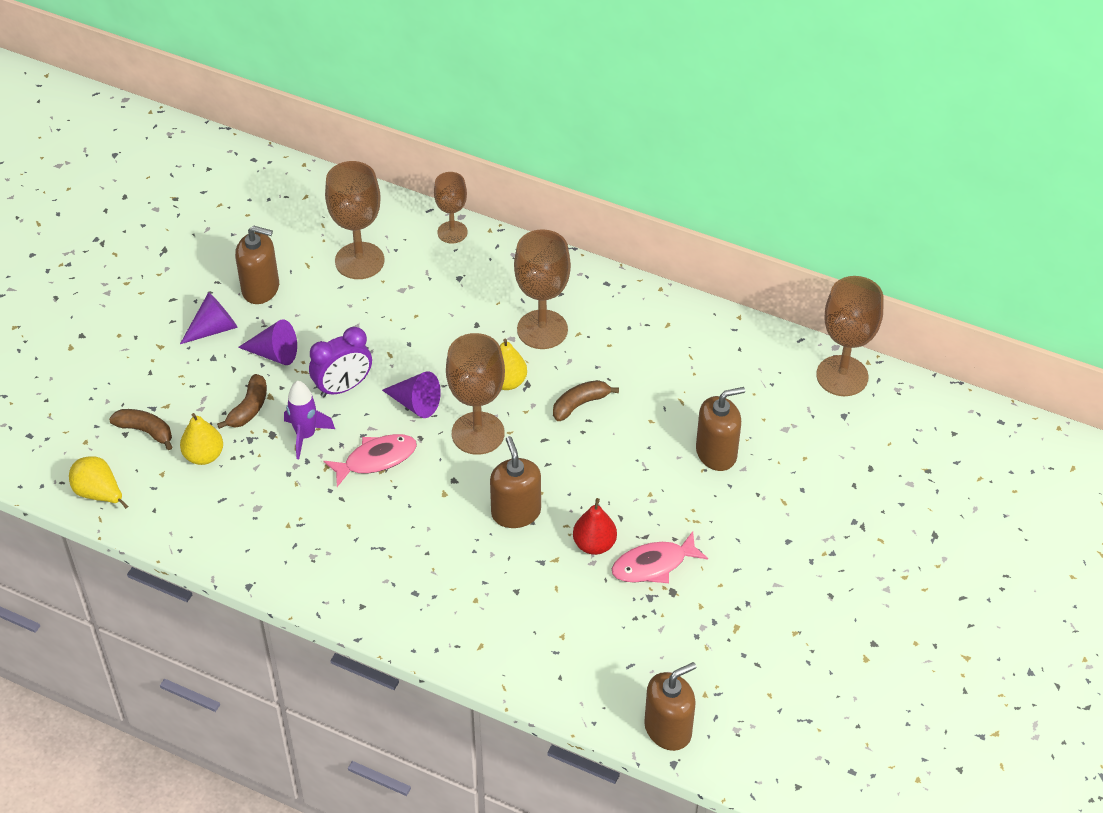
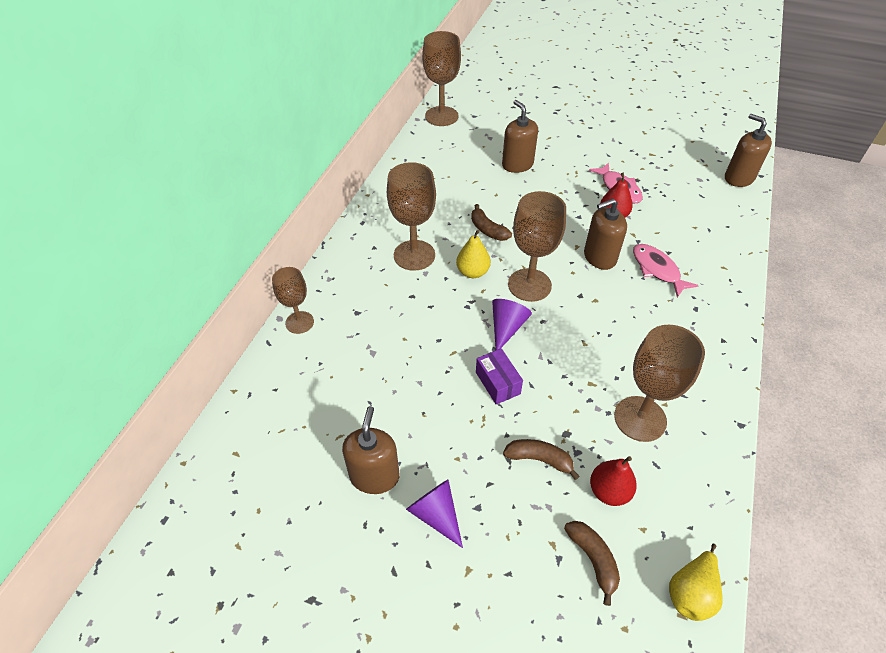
camera: 95 degrees left, 0 degrees up
(145, 431) = (593, 559): brown banana -> brown banana turned 135 degrees clockwise
(204, 456) = (609, 491): yellow pear -> red pear
(274, 353) = (464, 448): purple cone -> none
(306, 435) = (561, 405): purple rocket -> none
(343, 387) = (497, 383): purple clock -> purple box
(359, 261) = (335, 390): brown goblet -> brown goblet (640, 418)
(376, 459) = (574, 348): pink fish -> pink fish (657, 270)

